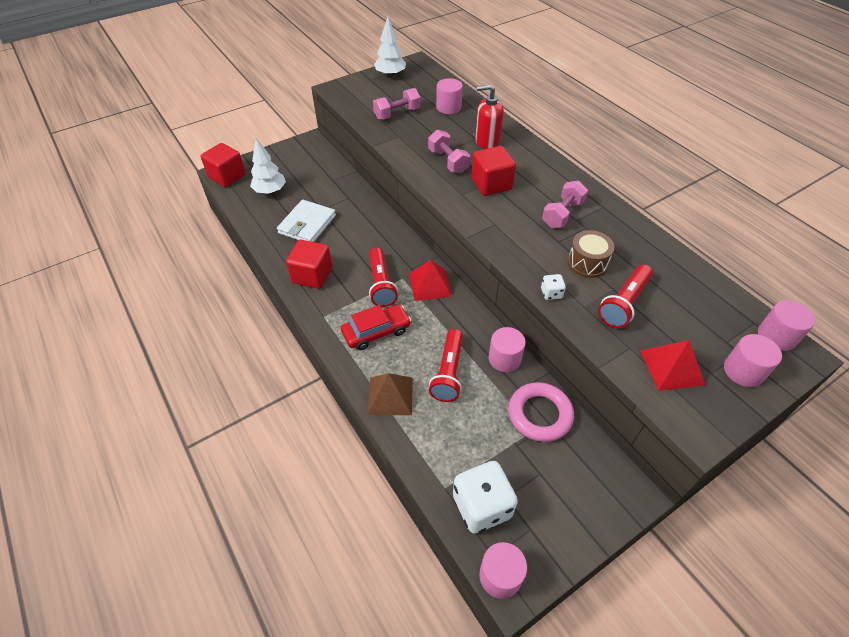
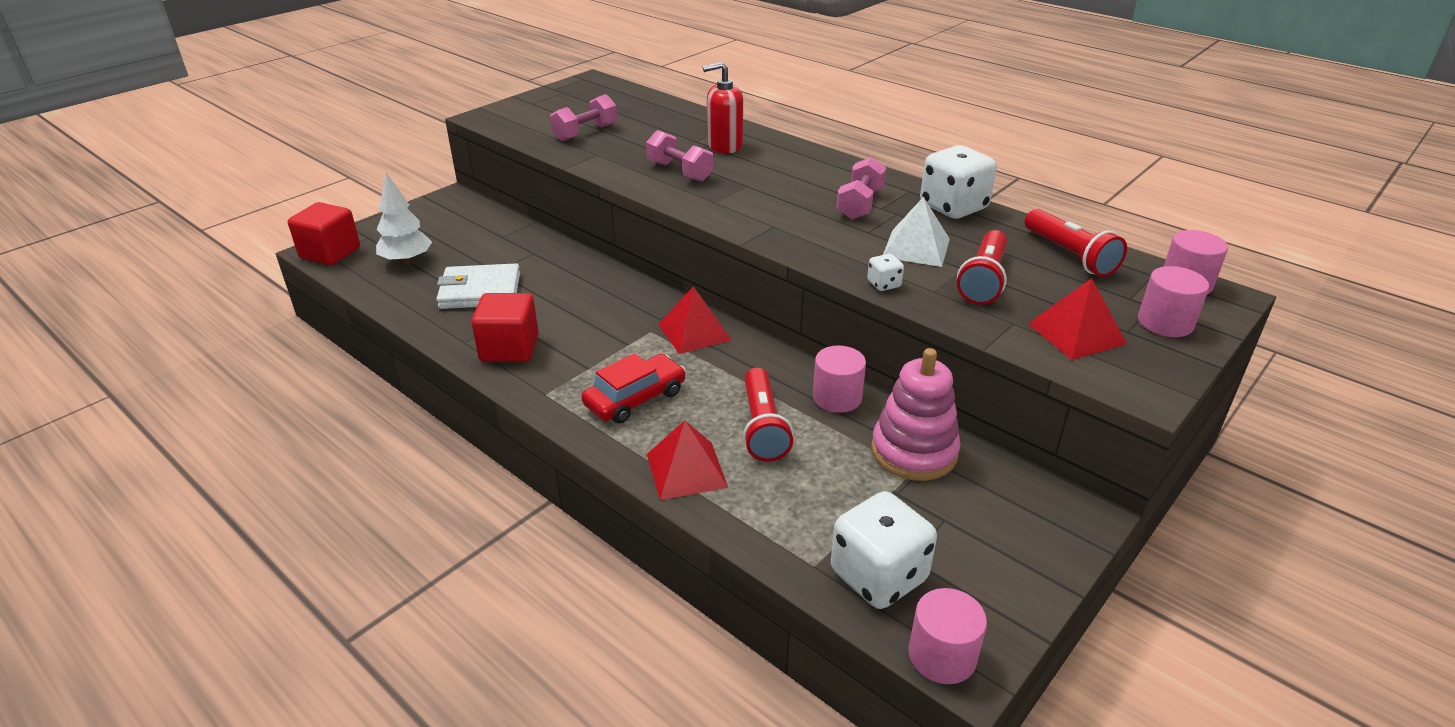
camera: 15 degrees left, 15 degrees down
(307, 224) = (480, 291): white wallet -> white wallet turned 75 degrees clockwise
(381, 284) = (621, 342): red flashlight -> red flashlight (1070, 255)
(390, 75) = (559, 96): white tree -> none
(390, 395) = (686, 470): brown pyramid -> red pyramid
(448, 107) = (656, 119): pink cylinder -> none
(491, 184) = (750, 187): red cube -> none
(539, 414) = (914, 452): pink ring -> pink stacking toy
(587, 263) = (916, 247): brown drum -> white pyramid
(629, 229) = (953, 207): none -> white dice

